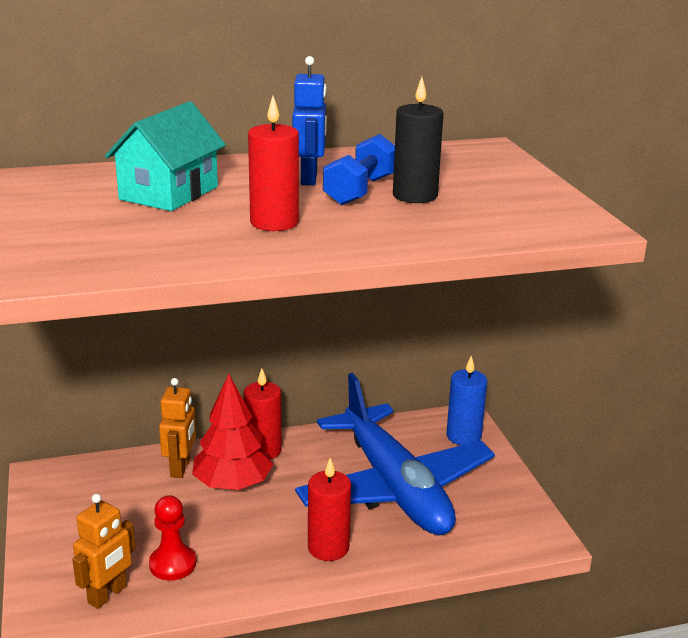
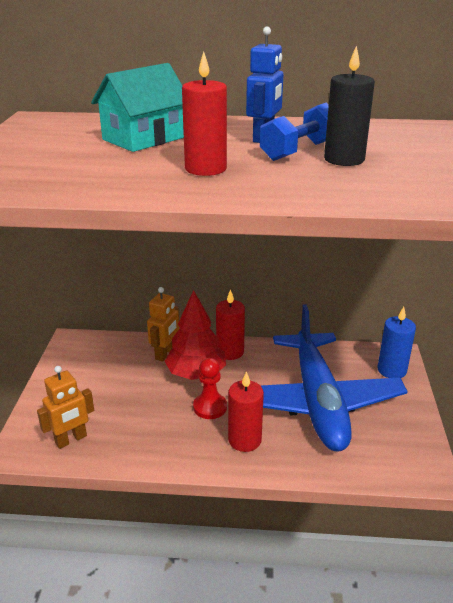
camera: 20 degrees right, 5 degrees up
(172, 564) = (126, 426): red pawn -> red pawn (210, 407)

